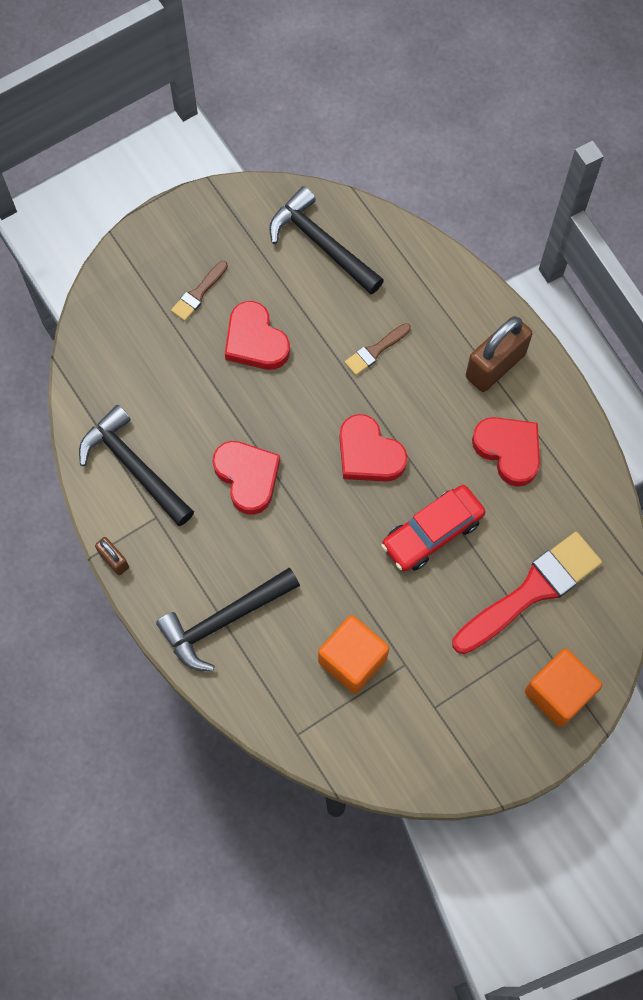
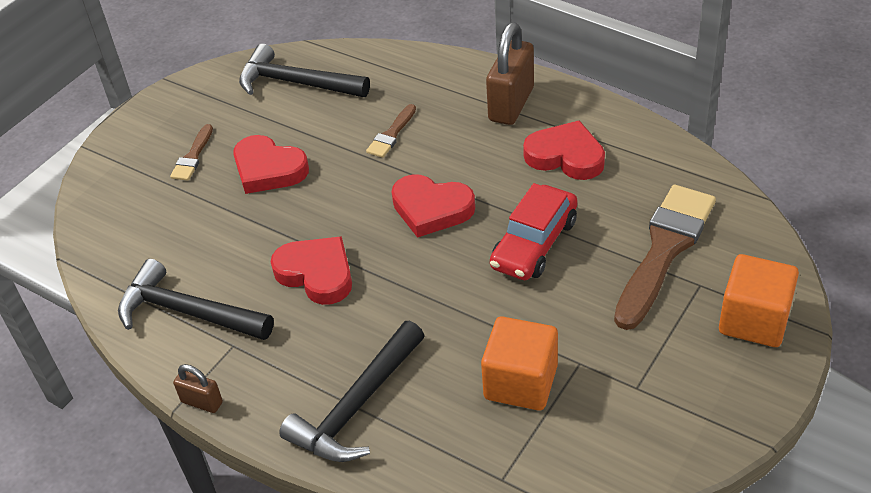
camera: 20 degrees left, 25 degrees down
(531, 591) = (664, 250): red brush -> brown brush

